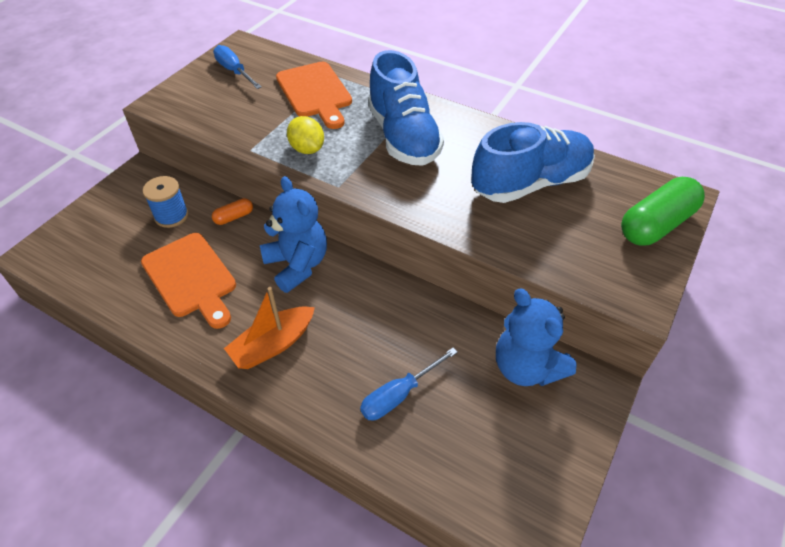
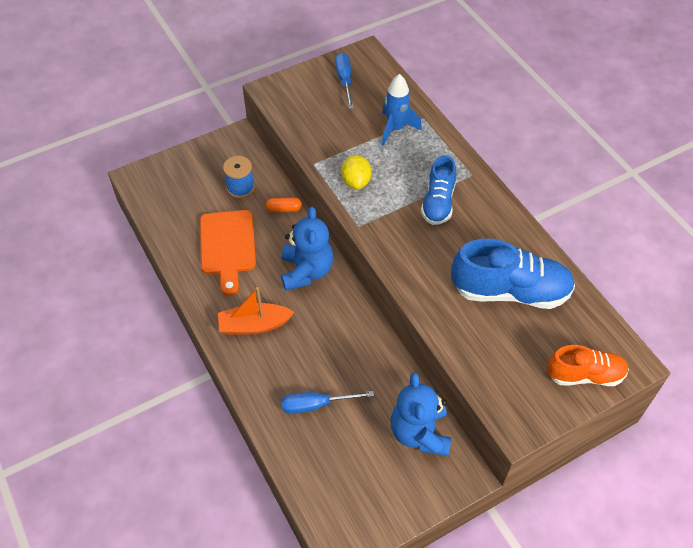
camera: 30 degrees right, 5 degrees up
(315, 93) = (395, 129): orange cutting board -> blue rocket
(403, 137) = (438, 203): blue shoe -> blue shoe, size x0.63
(656, 224) = (584, 375): green capsule -> orange shoe

